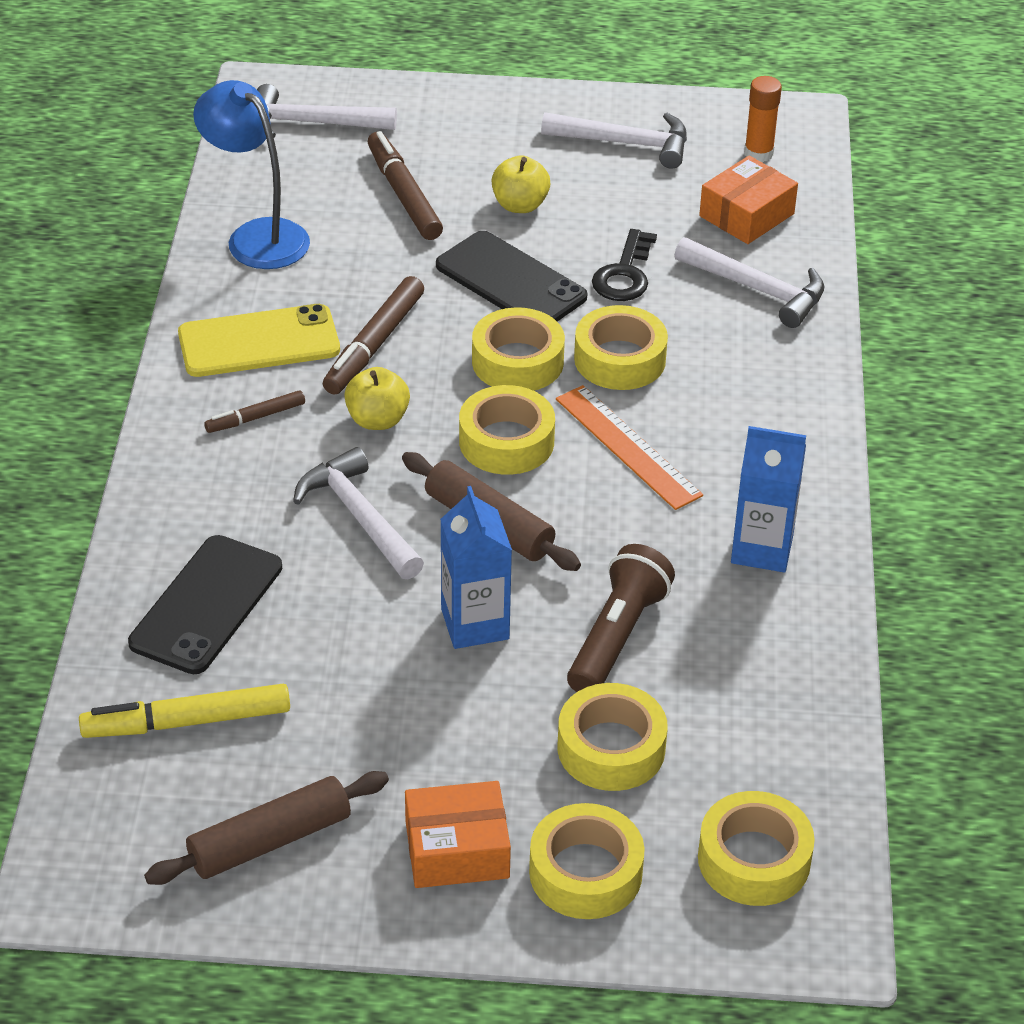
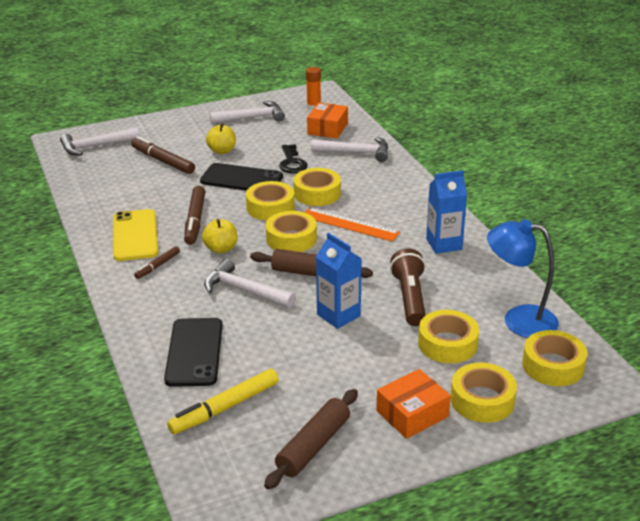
camera: 25 degrees left, 10 degrees down
(257, 236) = (101, 195): blue lamp -> blue lamp (518, 320)
(259, 342) = (135, 235): yellow phone -> yellow phone turned 60 degrees counterclockwise

